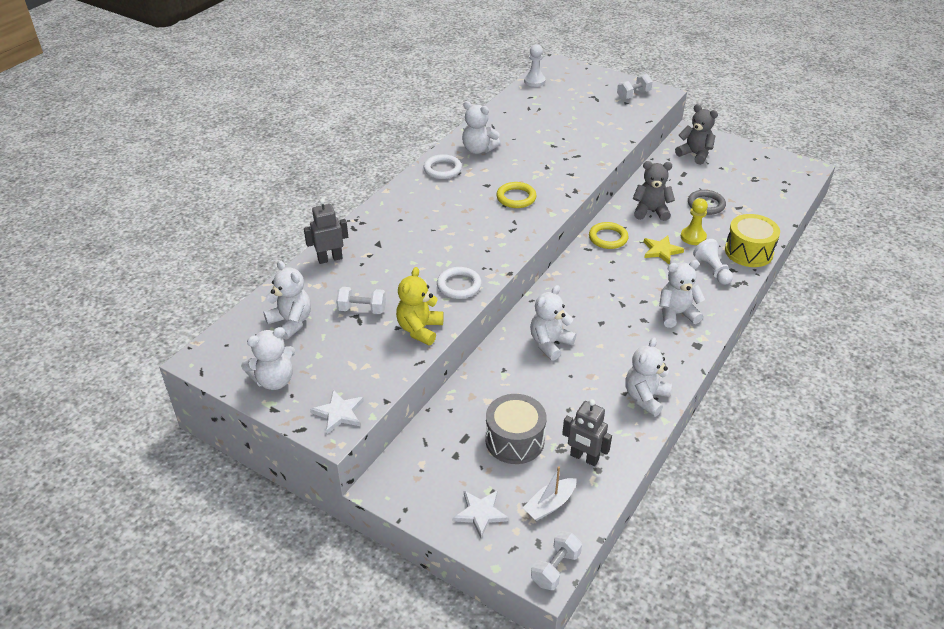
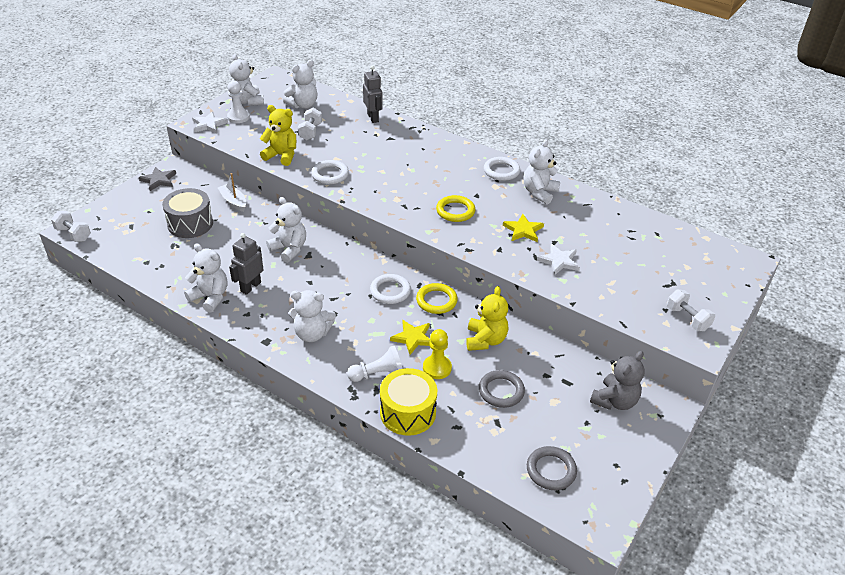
camera: 90 degrees right, 0 degrees up
(416, 496) = (159, 180): none -> grey star
(480, 513) = (132, 205): white star -> white star (559, 261)
(534, 81) = (696, 239): white pawn -> white pawn (238, 117)
(539, 160) = (523, 230): none -> yellow star
(550, 504) = (125, 236): white boat -> white boat (233, 202)
(584, 458) = (160, 256): grey robot -> grey robot (250, 287)
(602, 266) = (390, 291): none -> white ring
(650, 211) = (485, 340): grey teddy bear -> yellow teddy bear
(676, 314) = (312, 334): white teddy bear -> white teddy bear turned 105 degrees clockwise
(773, 185) = (551, 470): none -> grey ring

